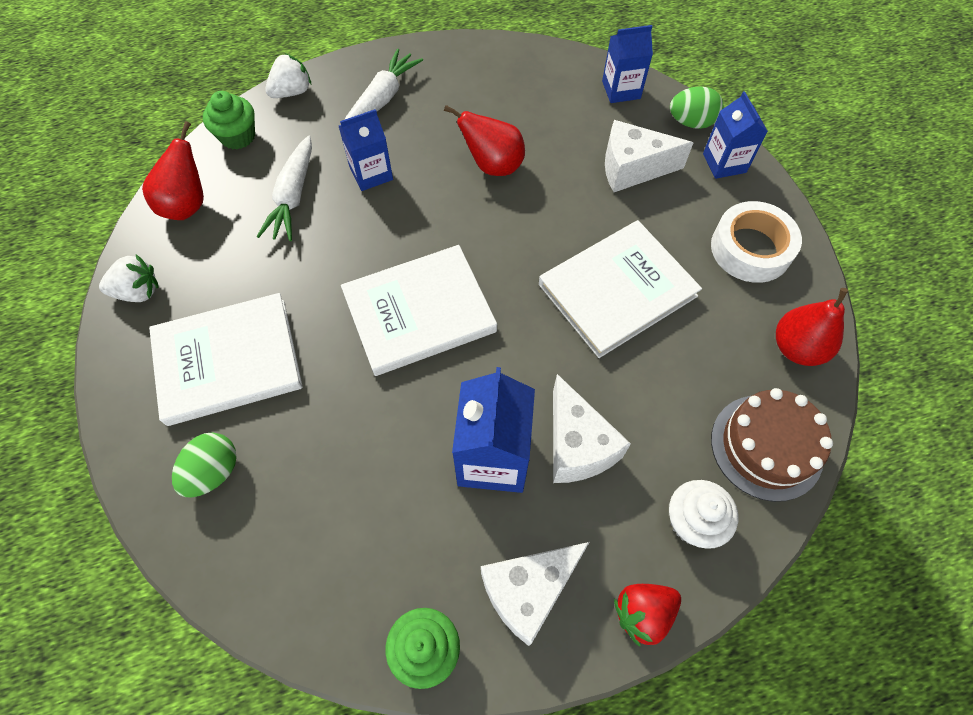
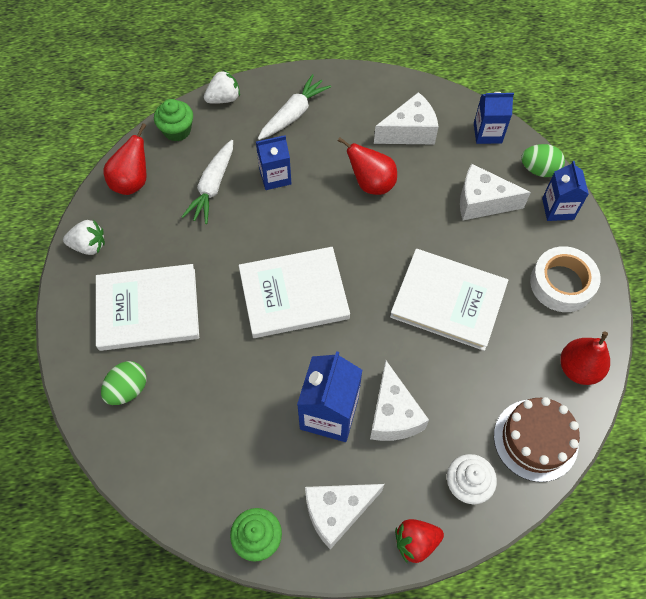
camera: 10 degrees right, 0 degrees up
(527, 100) = (409, 132): none -> white cheese
(617, 290) = (448, 300): white book -> white book turned 45 degrees clockwise

